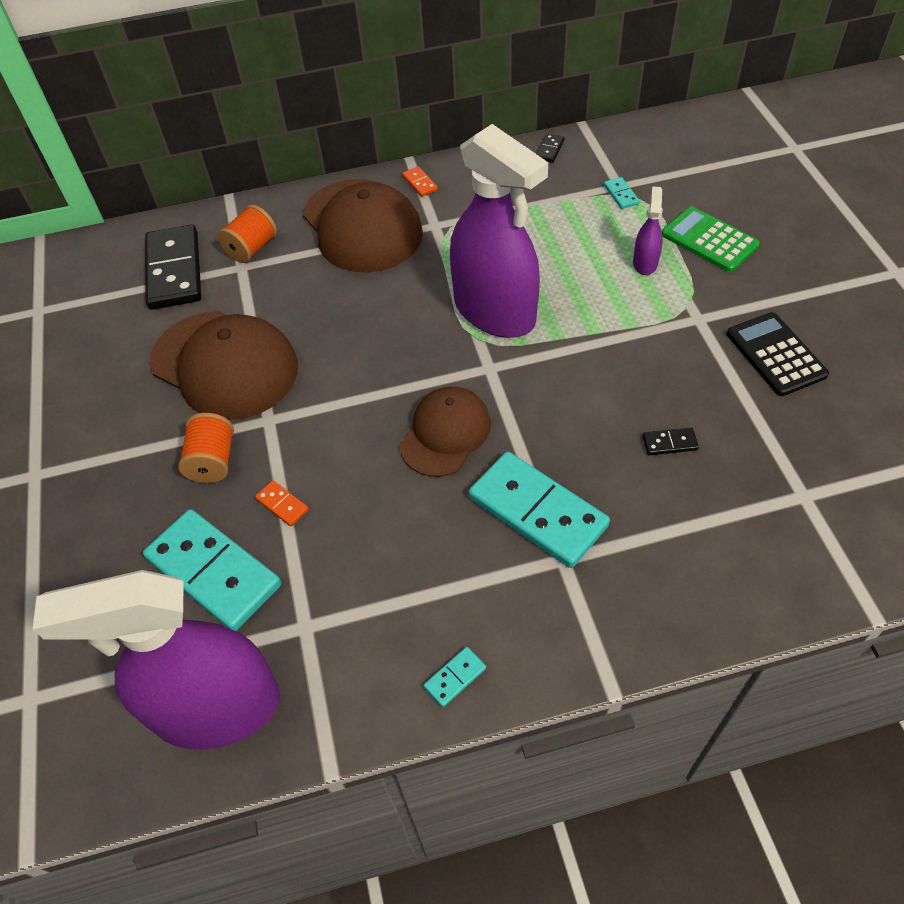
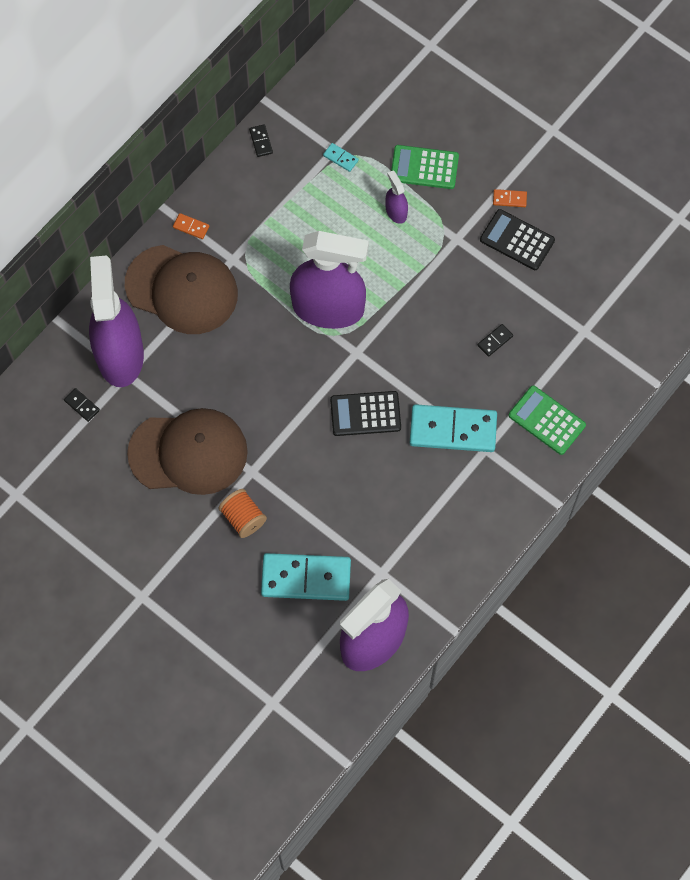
camera: 40 degrees left, 15 degrees up
(174, 271) = (82, 405): black domino -> black domino, size x0.41
(252, 248) = (120, 354): orange spool -> purple spray bottle
(282, 504) = (309, 517): orange domino -> orange domino (509, 199)
(445, 433) = (365, 414): brown cap -> black calculator
(455, 677) = (477, 546): turquoise domino -> none
(675, 574) = (547, 420): none -> green calculator

